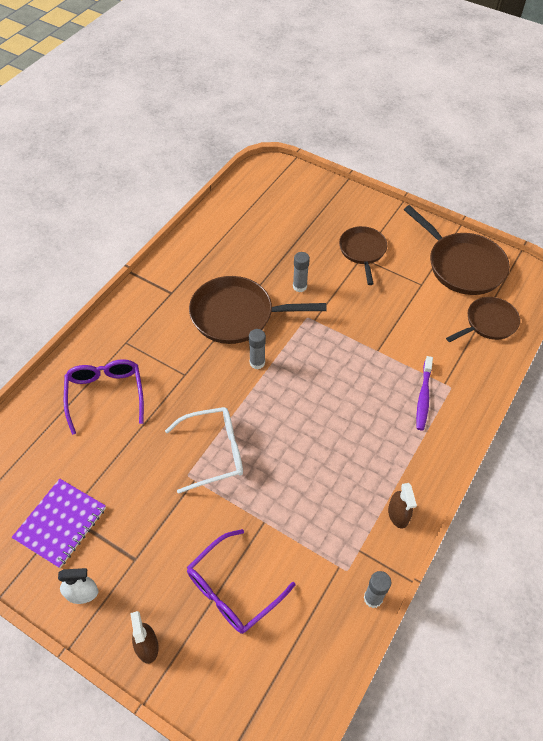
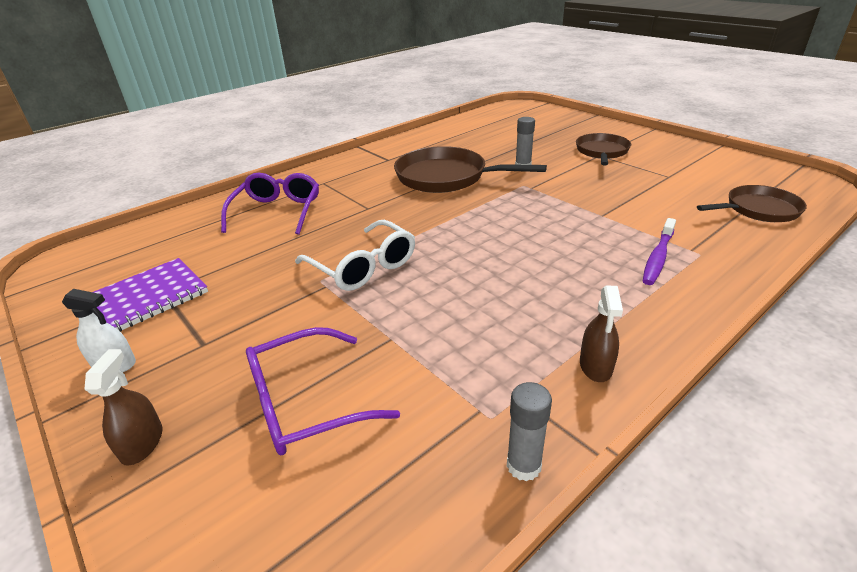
camera: 20 degrees right, 20 degrees down
(214, 452) = (363, 266): white glasses -> white glasses turned 45 degrees clockwise
(257, 362) = (451, 208): grey glue stick -> none
(462, 265) = (723, 168): brown pan -> none

